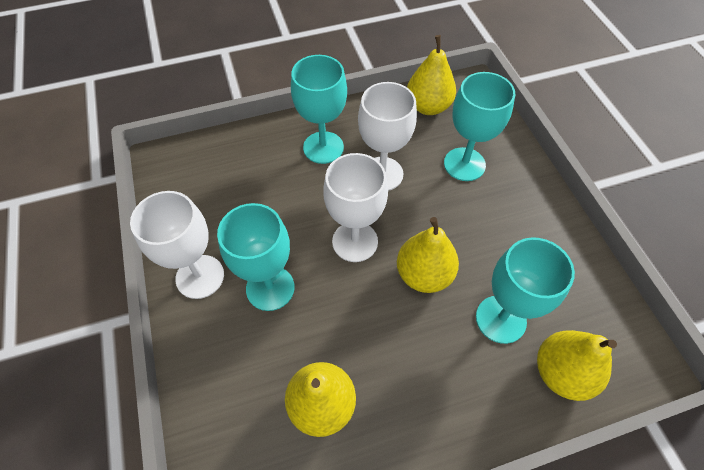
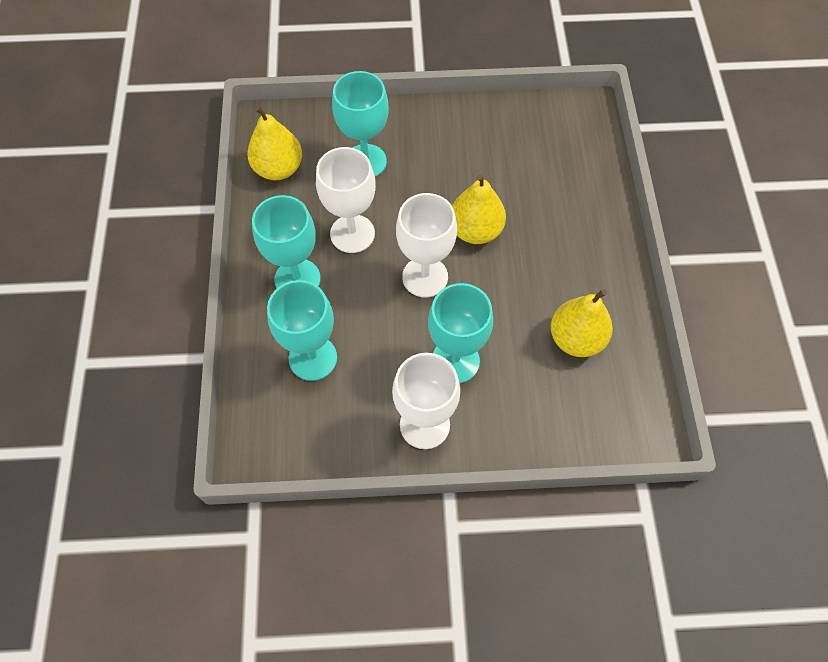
camera: 75 degrees left, 5 degrees up
(500, 319) = (531, 188): turquoise goblet -> turquoise goblet (313, 358)
(561, 372) = (584, 164): yellow pear -> none

